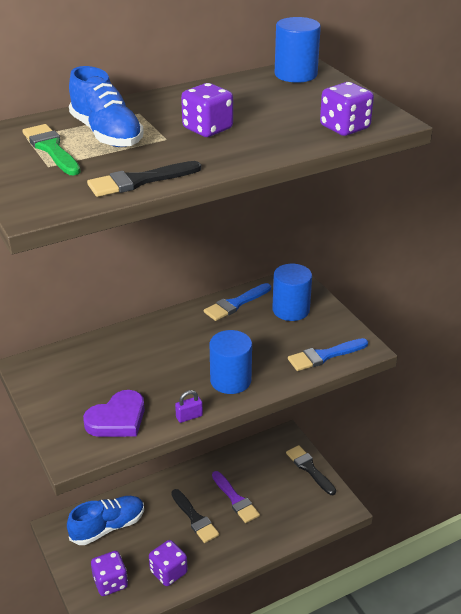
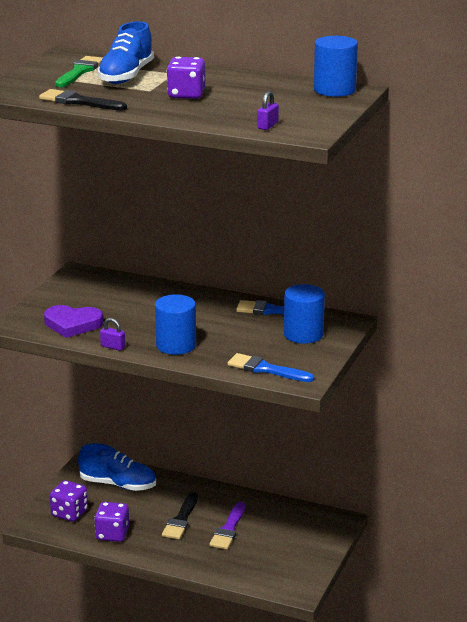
camera: 50 degrees right, 10 degrees down
(309, 468) = (319, 550): black brush -> none
(344, 127) = (267, 126): purple dice -> purple padlock

